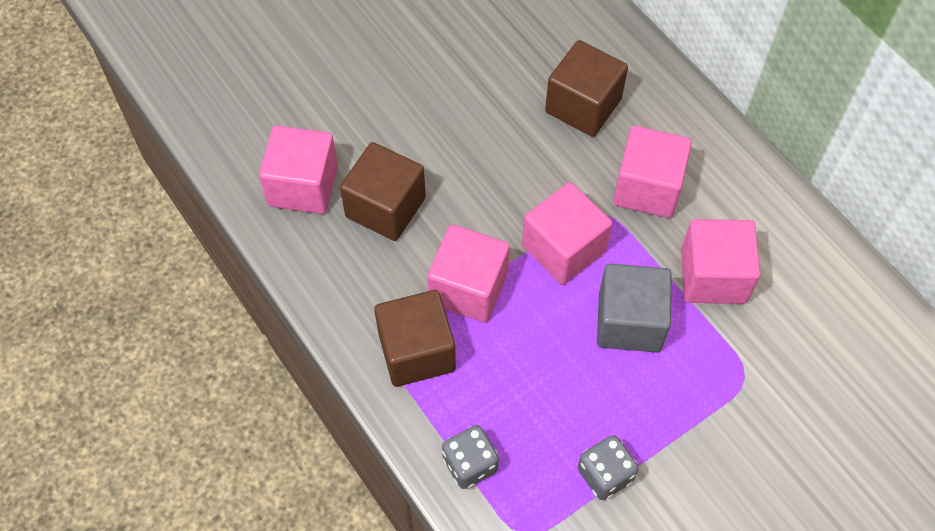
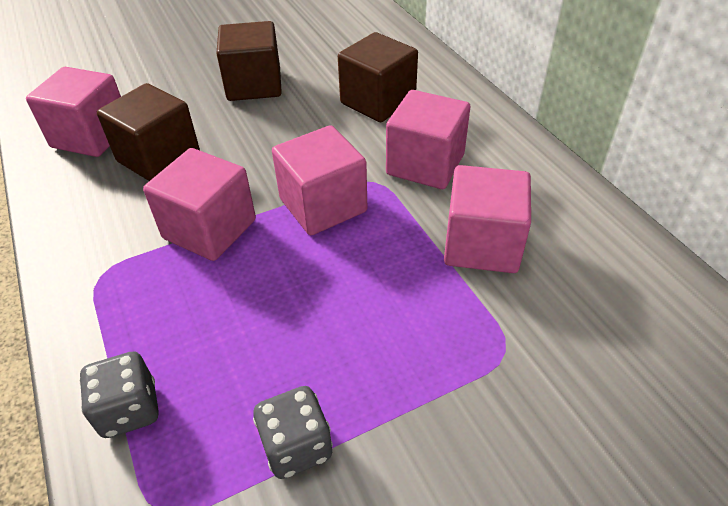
camera: 10 degrees right, 15 degrees down
(416, 351) = (126, 281): brown cube -> brown cube (254, 85)
(629, 322) = (375, 278): grey cube -> none

